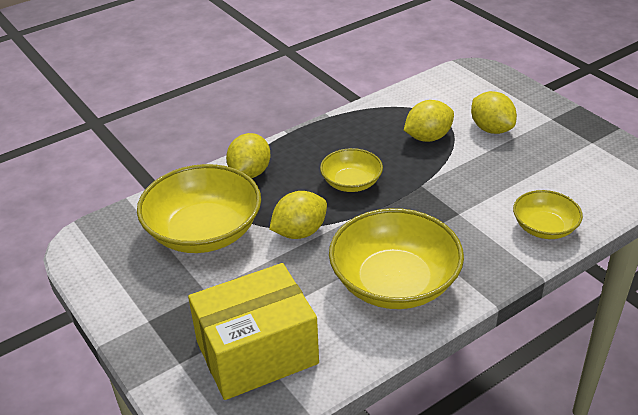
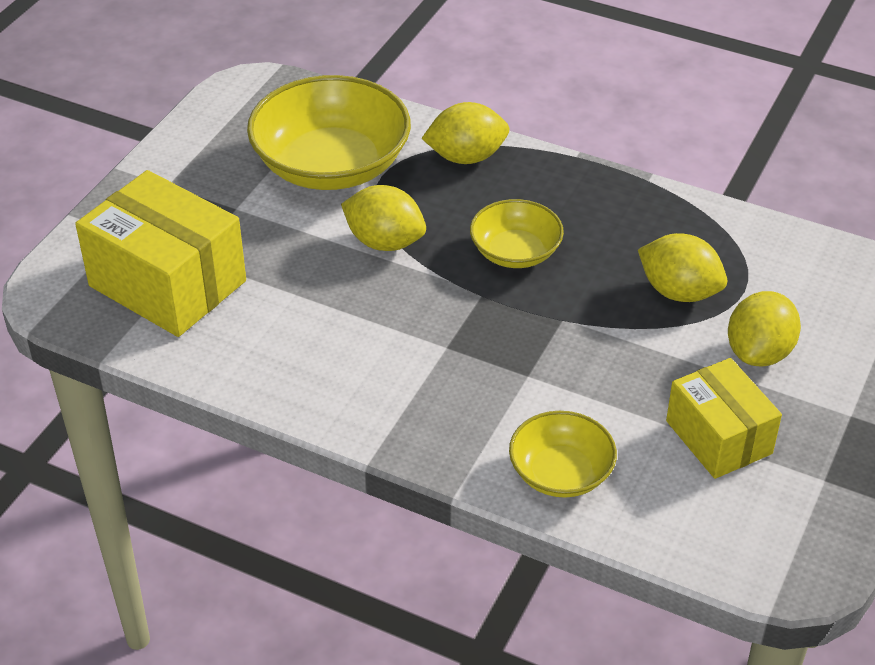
camera: 60 degrees right, 5 degrees up
(394, 282) = (349, 356): yellow bowl -> none
(545, 163) = (718, 437): none -> yellow box

